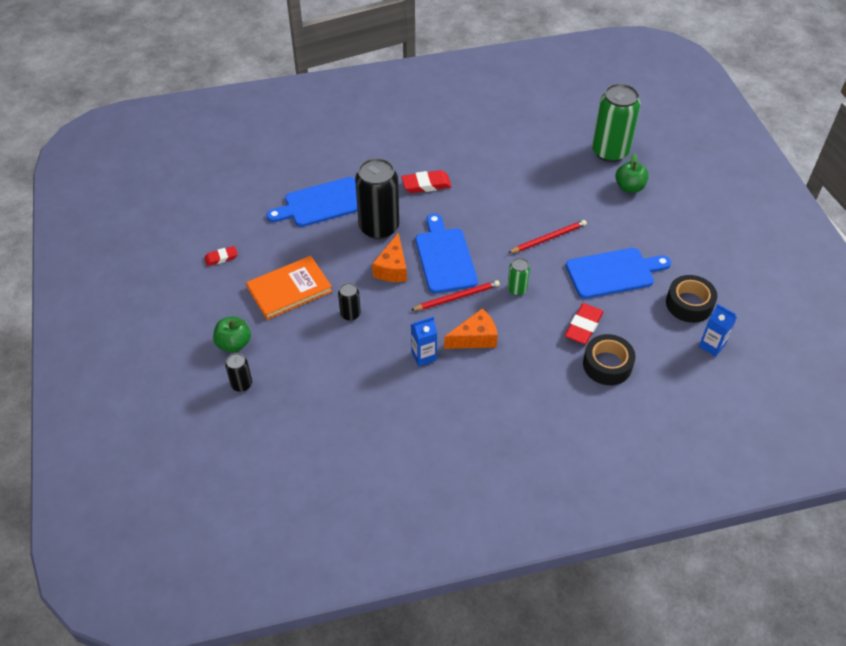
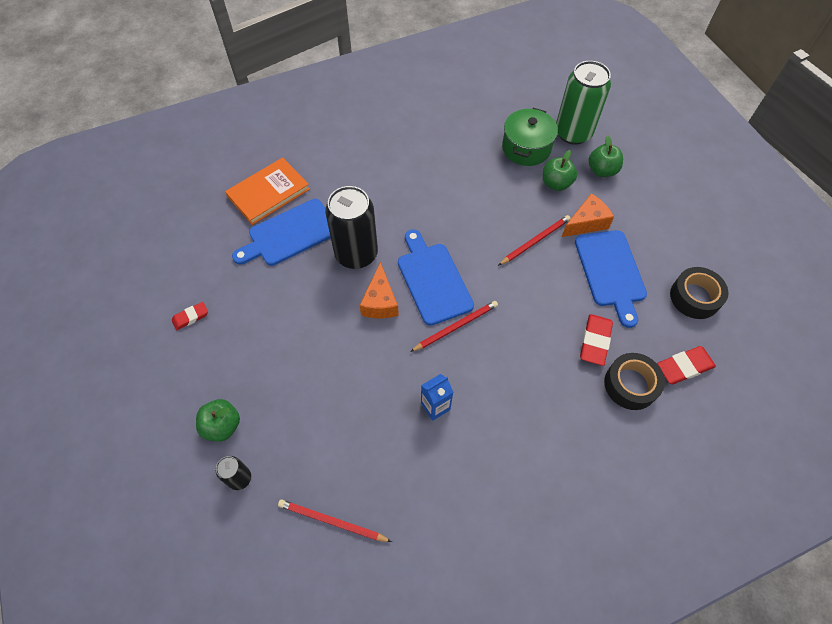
camera: 10 degrees left, 10 degrees up
(289, 289) = (273, 346): orange book -> orange book (268, 193)
(314, 427) = (332, 521): none -> red pencil
(350, 314) = (345, 366): black can -> none
(426, 184) = (396, 196): red eraser -> red eraser (684, 367)
(475, 338) = (485, 374): orange cheese -> orange cheese (586, 223)
(517, 289) = (516, 307): green can -> none
(560, 159) = (526, 148): none -> green pot
(581, 193) = (556, 183): none -> green apple
(614, 273) = (610, 272): blue cutting board -> blue cutting board turned 105 degrees clockwise
(712, 345) = (730, 343): blue carton -> none

